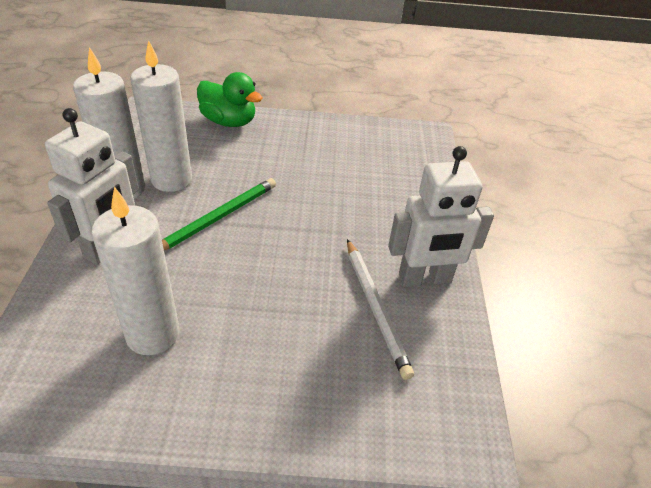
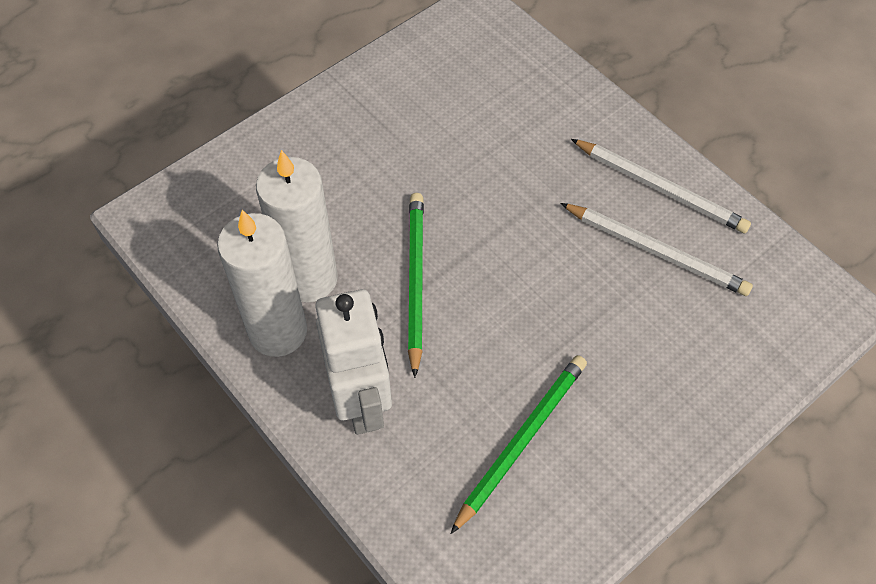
camera: 40 degrees left, 15 degrees up
(153, 334) = (521, 440): white candle -> green pencil
(229, 121) = (262, 155): green duck -> none
(425, 279) = (660, 188): white robot -> white pencil

